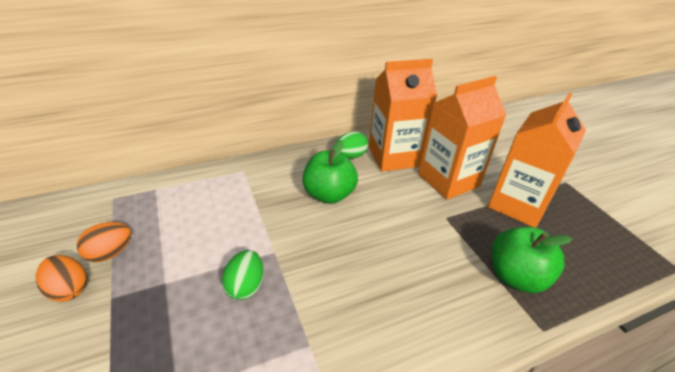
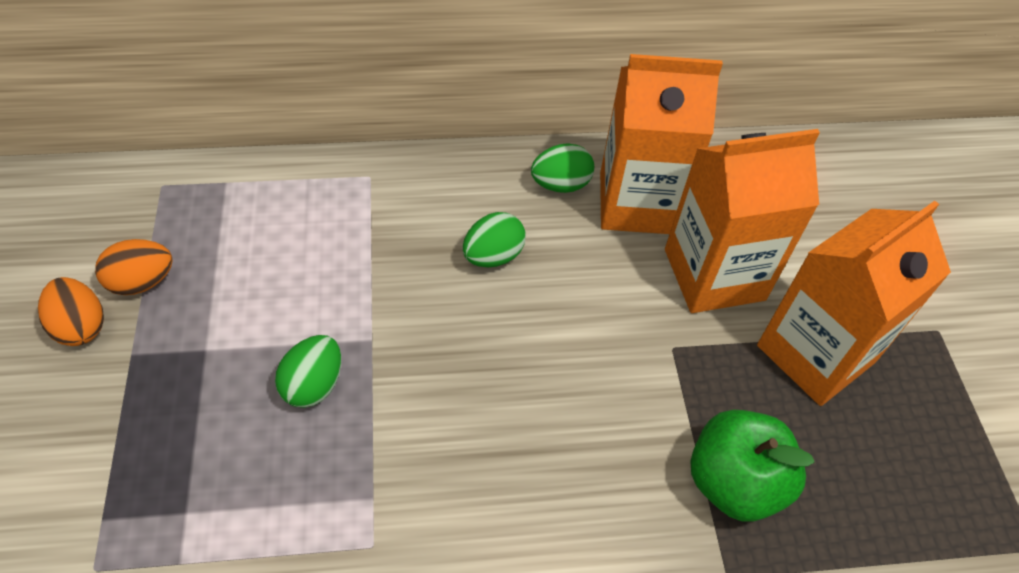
camera: 15 degrees right, 15 degrees up
(329, 195) = (493, 256): green apple -> green egg

